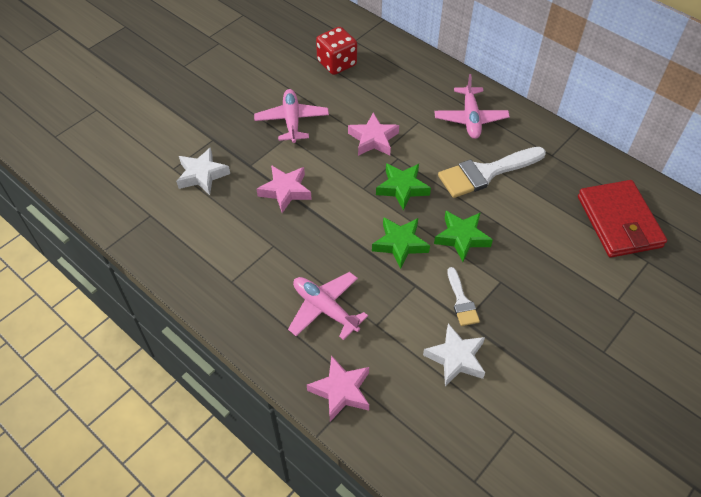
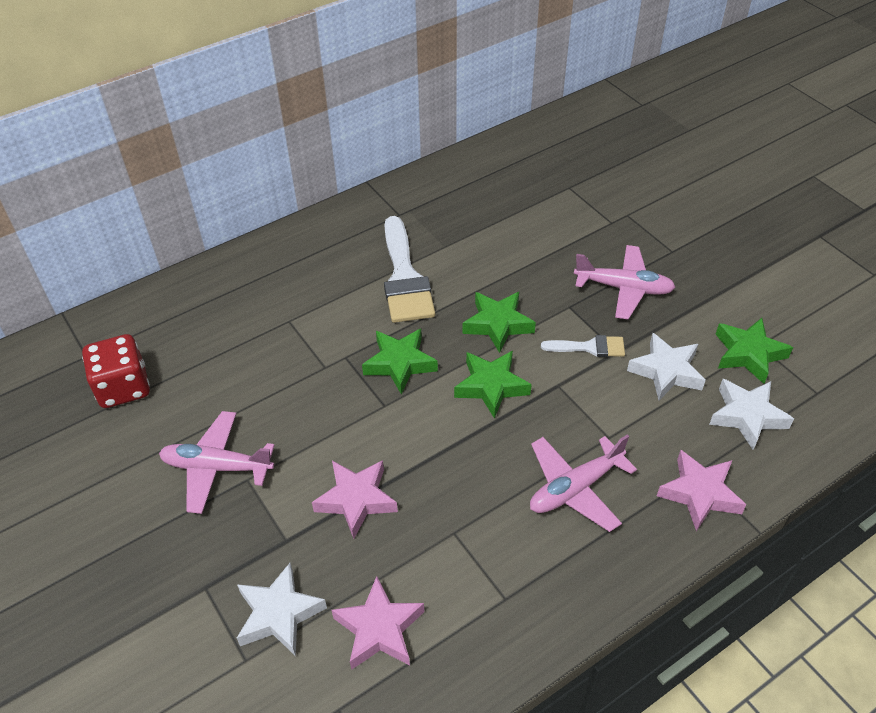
camera: 75 degrees left, 5 degrees down
(373, 139) = (300, 376): pink star -> pink star (379, 629)
(428, 422) = (747, 416): none -> white star
(470, 118) = (308, 269): pink plane -> pink plane (623, 288)
(499, 421) = (748, 354): none -> green star
(618, 221) = (512, 192): red wallet -> none

